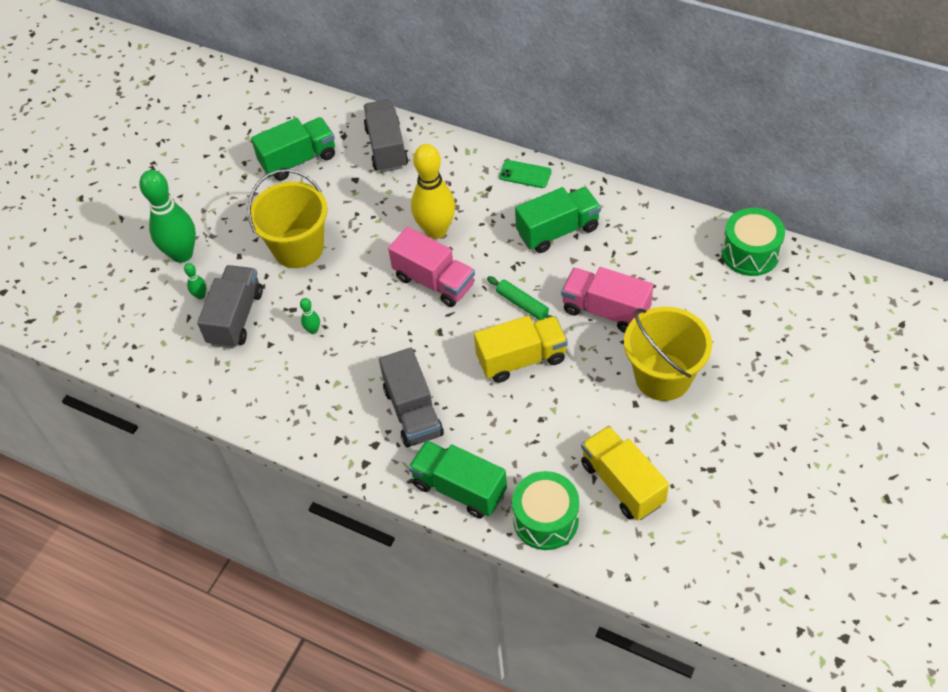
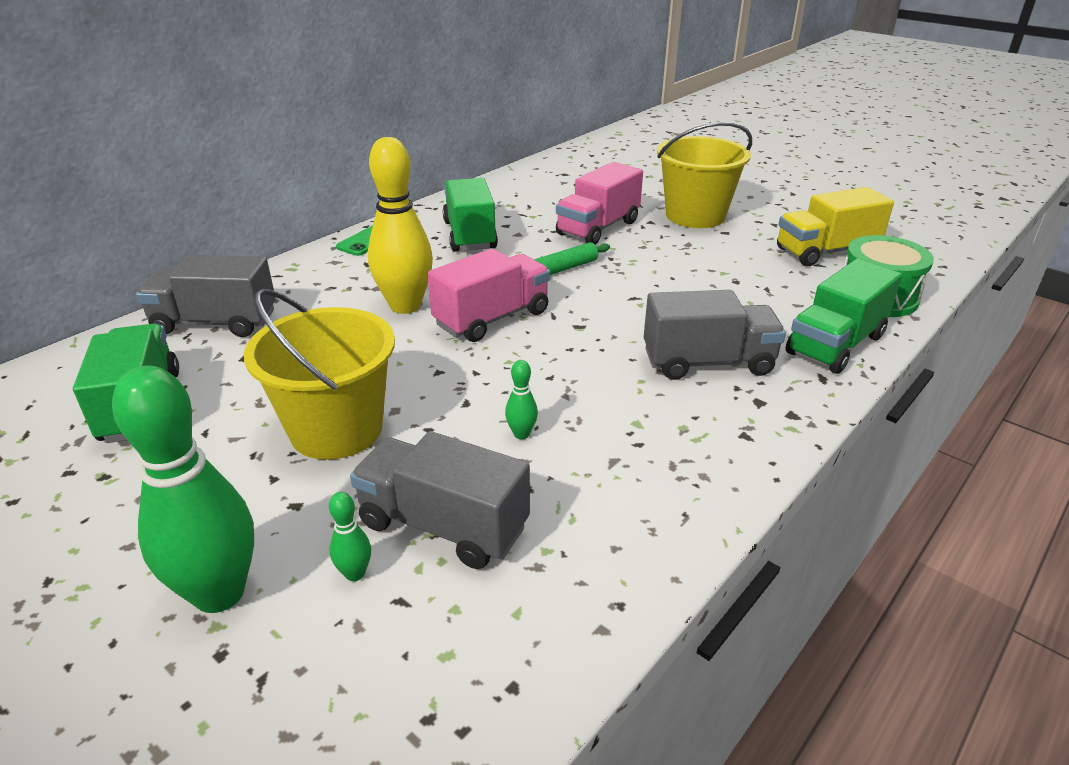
camera: 80 degrees left, 20 degrees down
(521, 359) = (646, 280): yellow truck -> none
(750, 253) = (564, 163): green drum -> none

